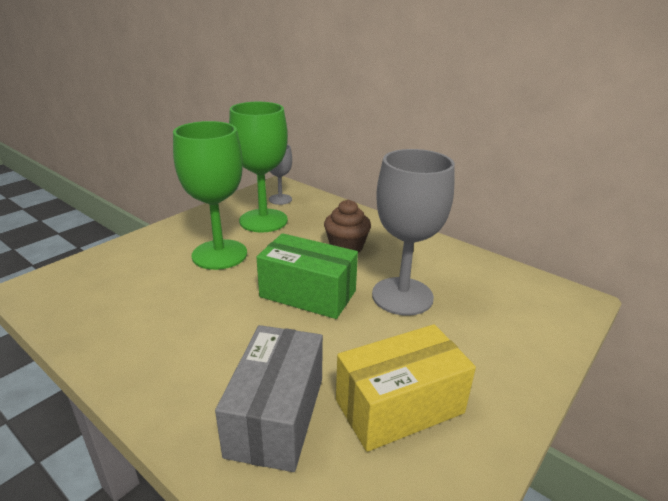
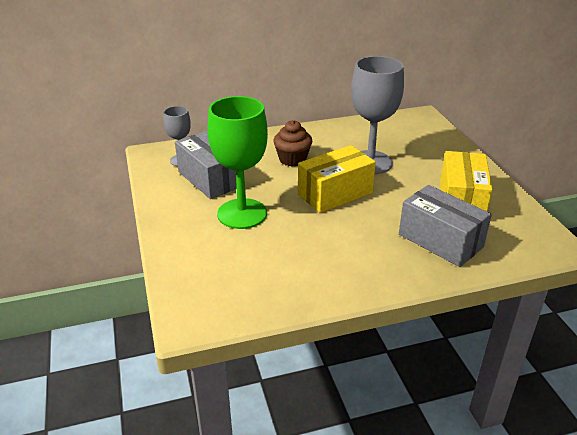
camera: 55 degrees left, 5 degrees up
(263, 220) = (210, 179): green goblet -> grey box
(308, 294) = (335, 193): green box -> yellow box

